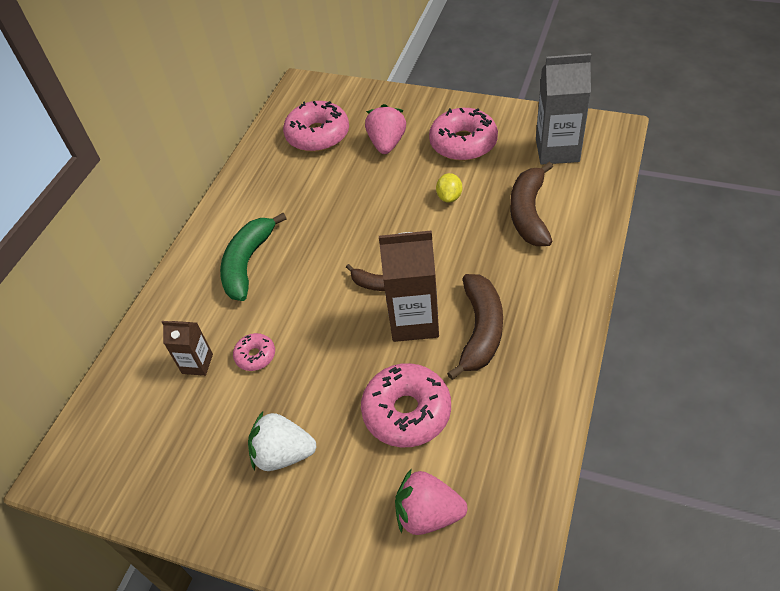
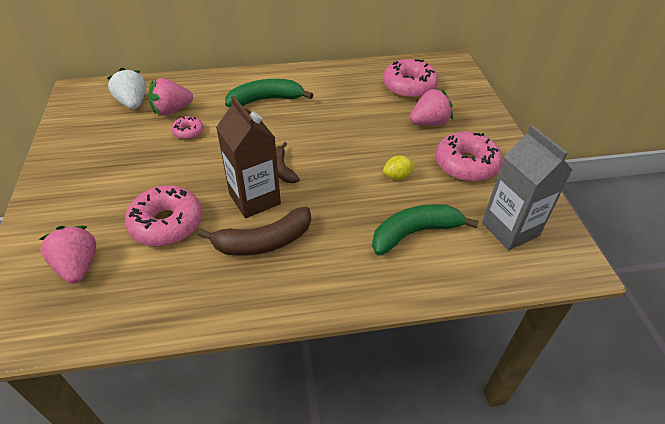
camera: 55 degrees right, 5 degrees down
(197, 364) = (172, 110): brown carton -> pink strawberry
(283, 454) = (112, 173): white strawberry -> white strawberry (133, 103)
(529, 213) = (414, 233): brown banana -> green banana

